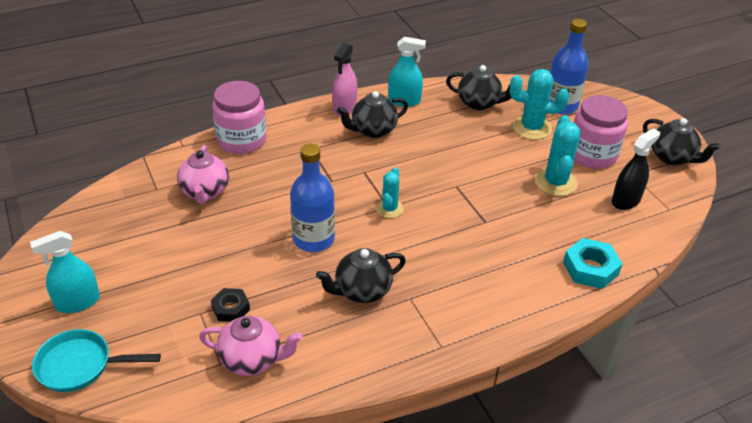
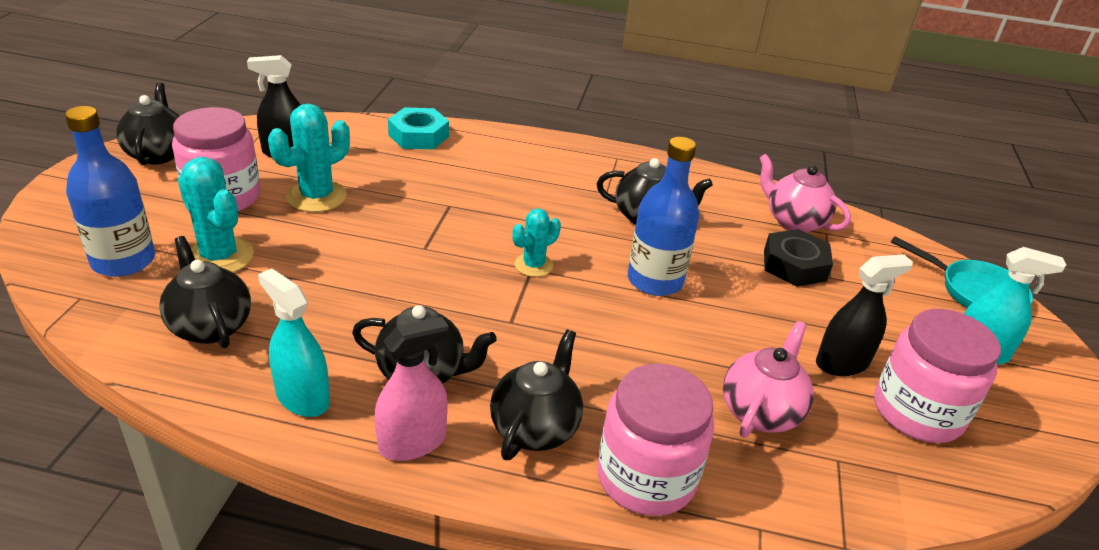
camera: 145 degrees left, 5 degrees down
(117, 235) = (917, 412): none -> pink jar
(170, 244) = (842, 363): none -> black spray bottle
(231, 308) = (794, 265): black nut -> black nut, size x1.54
(303, 135) = (535, 428): none -> black teapot

